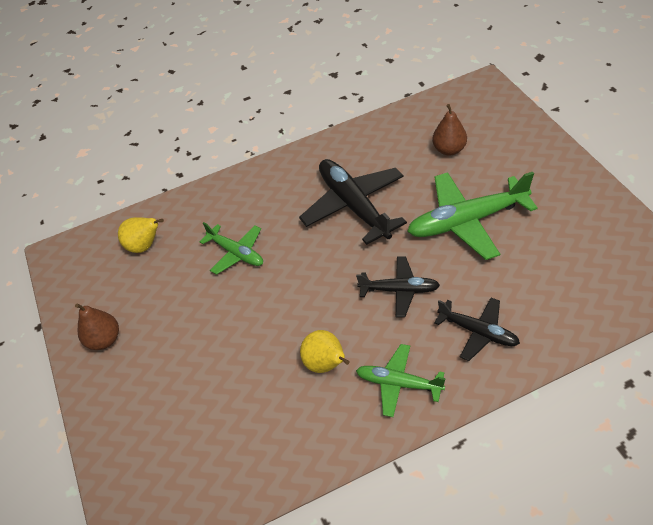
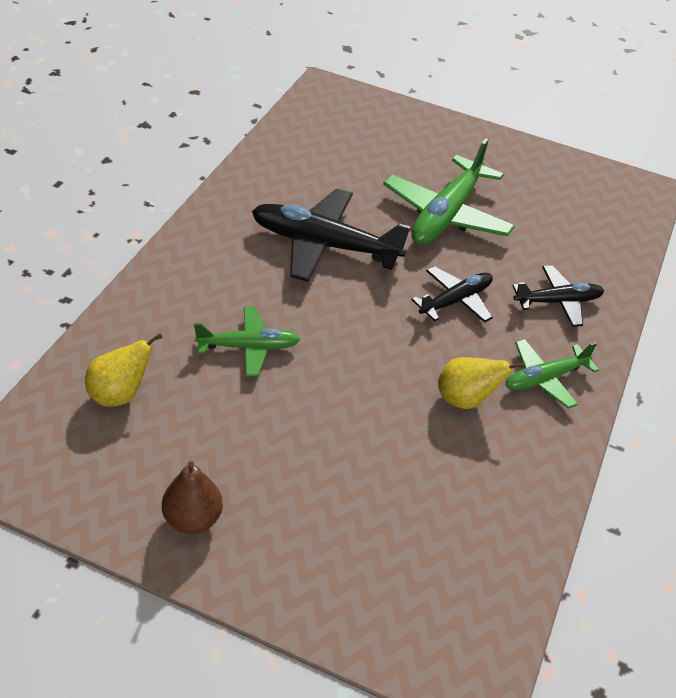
camera: 55 degrees left, 5 degrees down
(449, 150) = (359, 157): brown pear -> none

